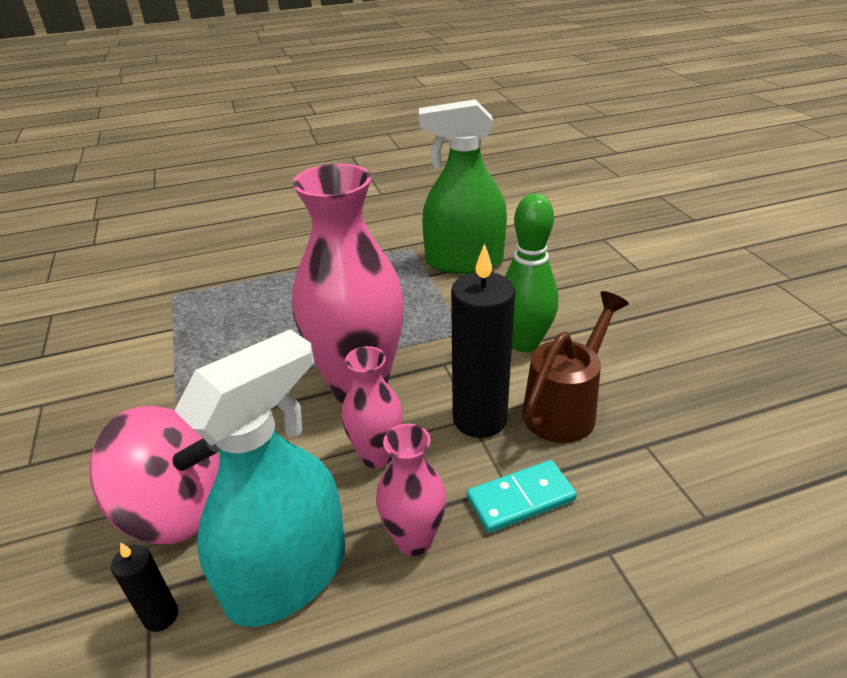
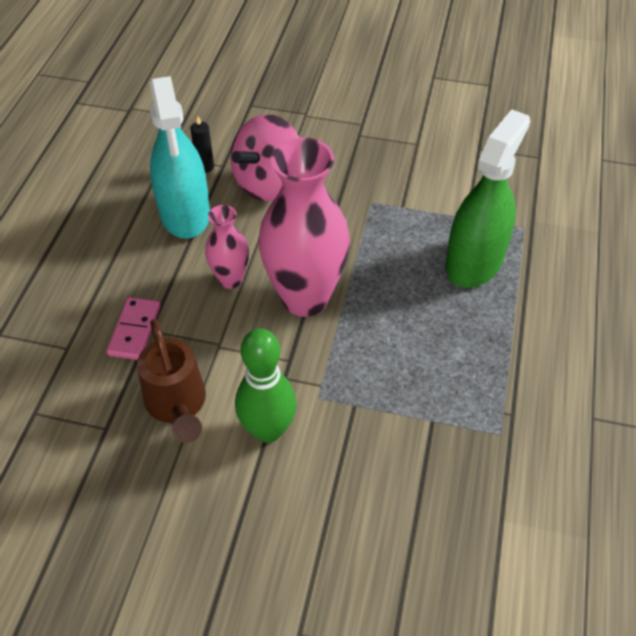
camera: 120 degrees right, 15 degrees up
(414, 540) = (157, 269): pink vase -> none
(464, 262) = (436, 466): green spray bottle -> green spray bottle (474, 262)
(479, 419) = (213, 348): black candle -> none
(520, 498) = (135, 330): turquoise domino -> pink domino

